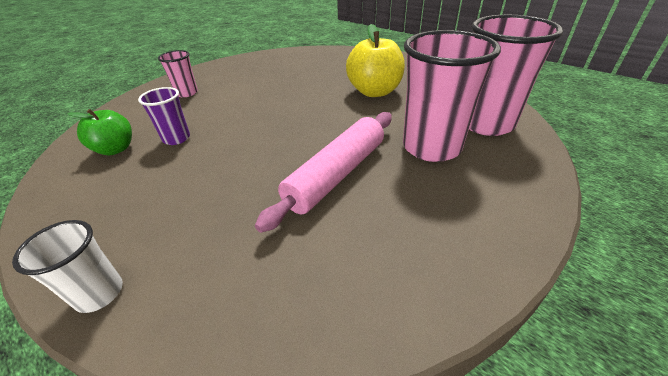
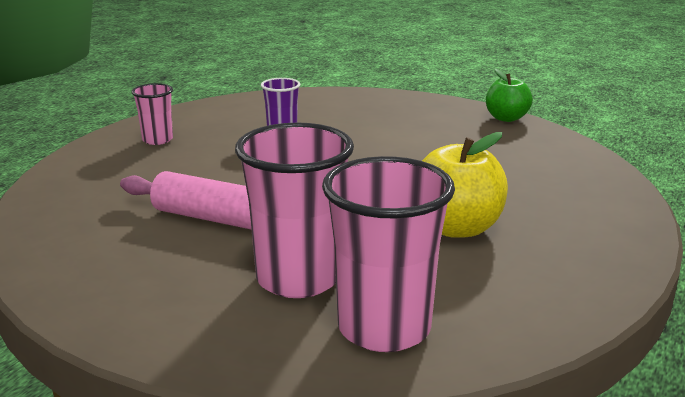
camera: 75 degrees right, 15 degrees down
(99, 293) = (82, 157): white cup -> none
(116, 149) = (257, 114): green apple -> green apple (506, 118)
(187, 93) = (387, 114): pink cup -> pink cup (157, 140)

